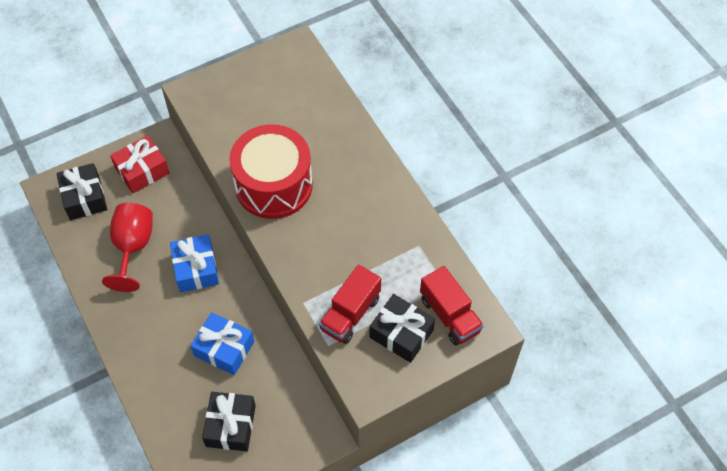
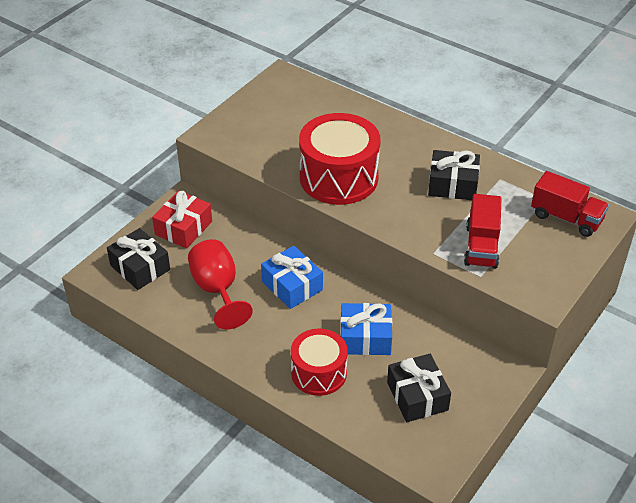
camera: 25 degrees left, 15 degrees down
(165, 366) = (319, 373): none -> red drum
(401, 333) = (537, 245): black gift -> black gift (452, 185)

